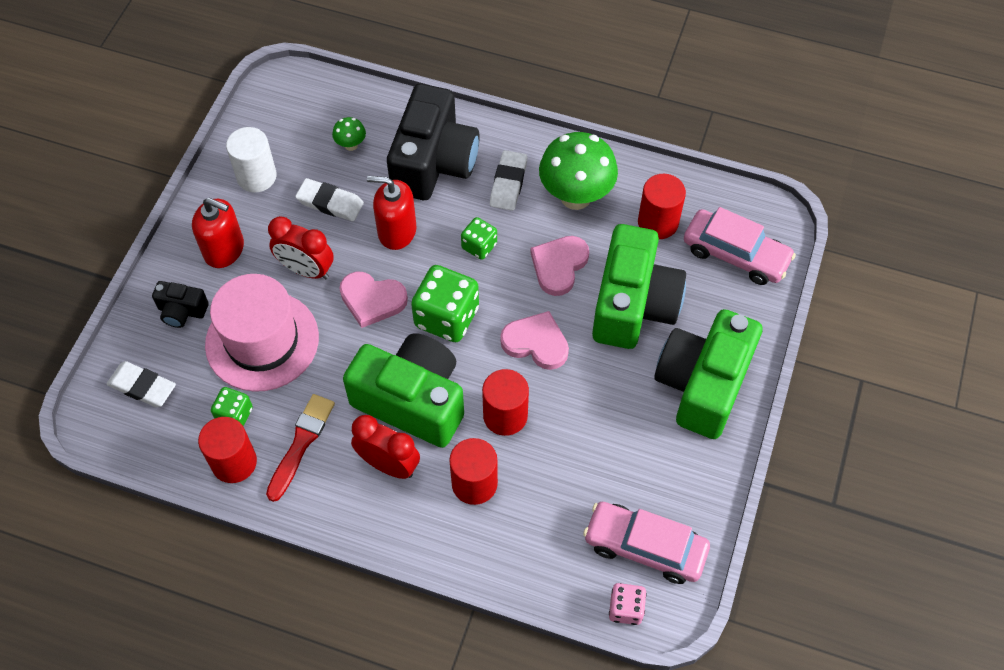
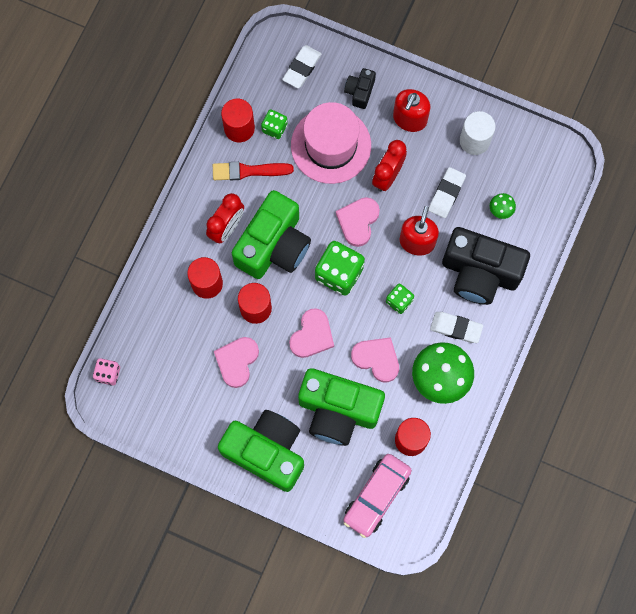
camera: 95 degrees right, 15 degrees up
(301, 443) = (248, 171): red brush -> red brush turned 150 degrees clockwise
(584, 433) = (237, 361): none -> pink heart
(645, 547) = (148, 392): pink car -> none

